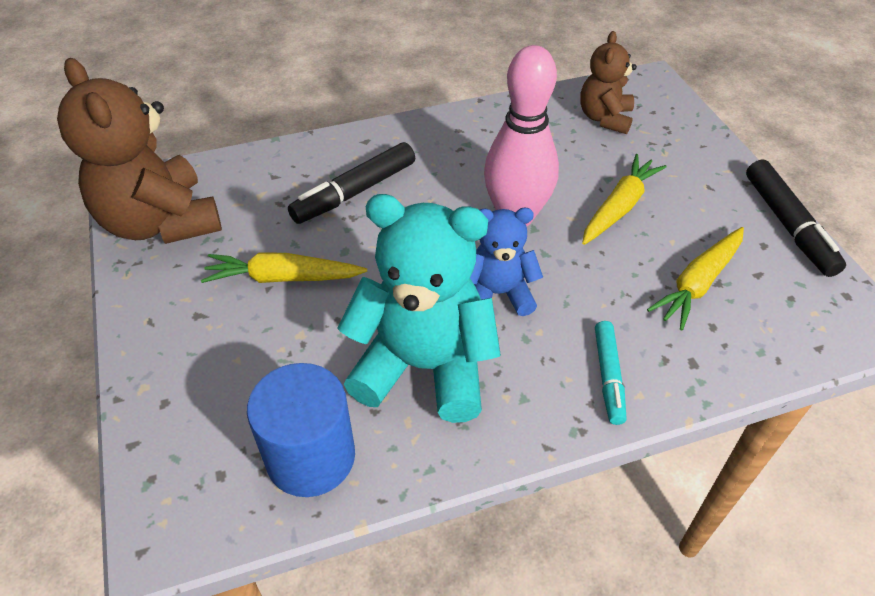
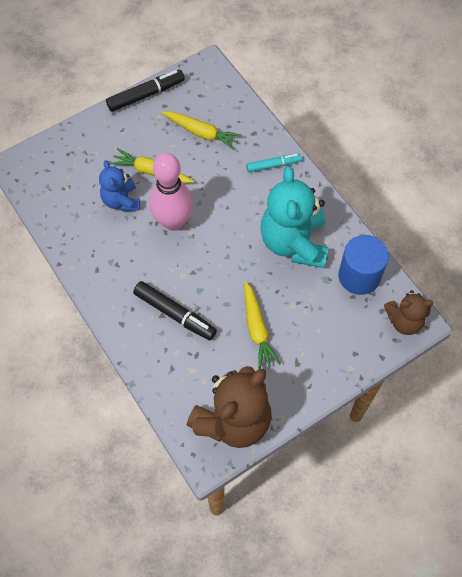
camera: 105 degrees left, 15 degrees up
(498, 294) = (236, 219): blue teddy bear -> blue teddy bear (121, 201)
(605, 118) = (66, 187): brown teddy bear -> brown teddy bear (404, 321)

